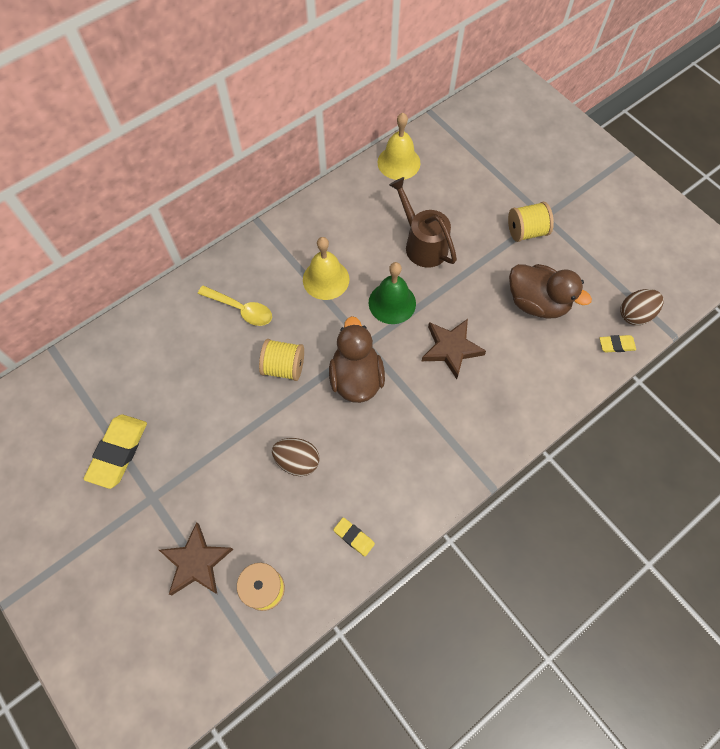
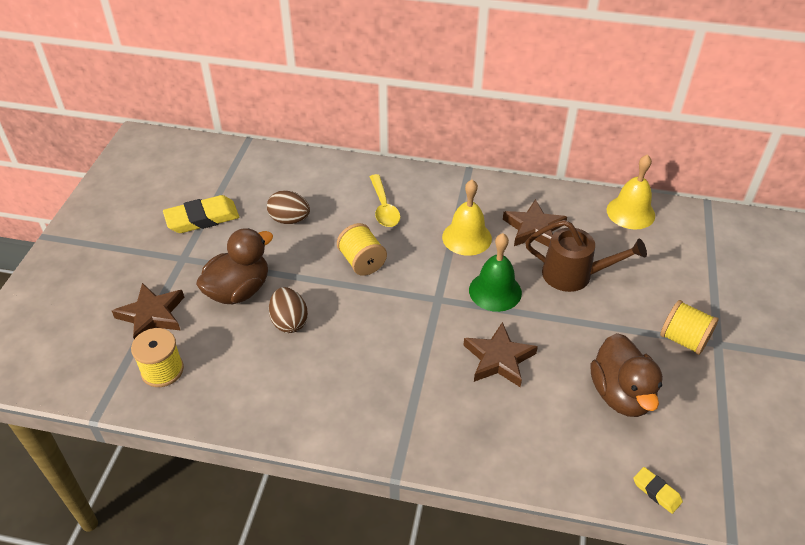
camera: 50 degrees right, 20 degrees down
(354, 537) = (255, 401): yellow eraser -> none
(356, 378) = (400, 312): brown duck -> brown duck (238, 290)
(358, 231) = (534, 229): none -> brown star
(422, 243) = (575, 275): brown watering can -> brown watering can turned 90 degrees clockwise
(635, 314) = (711, 488): brown egg -> brown egg (289, 220)

